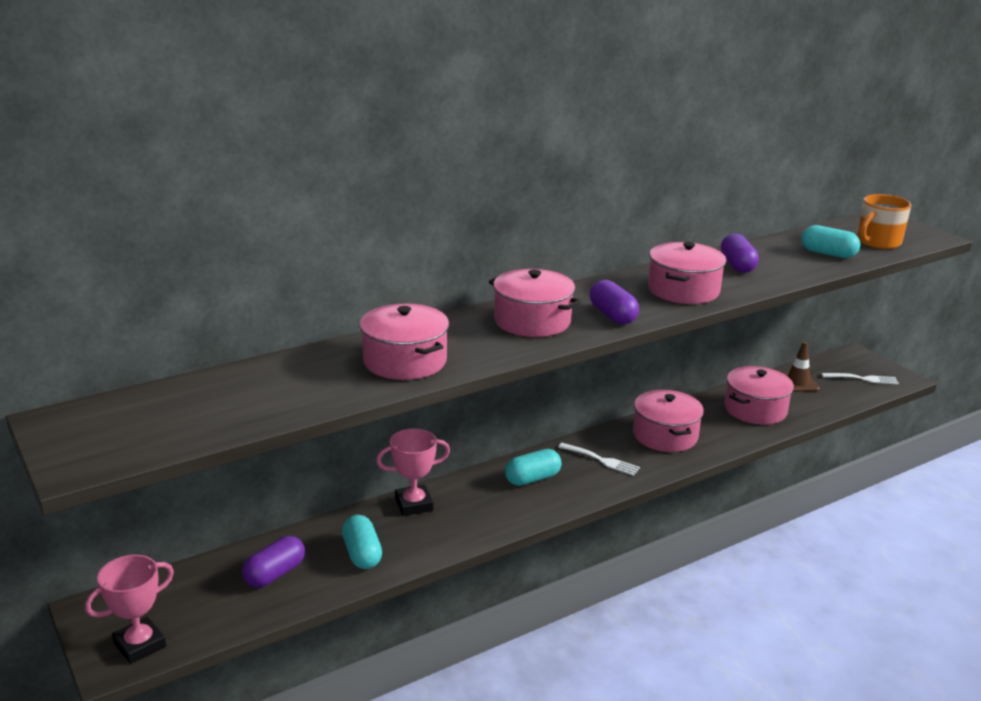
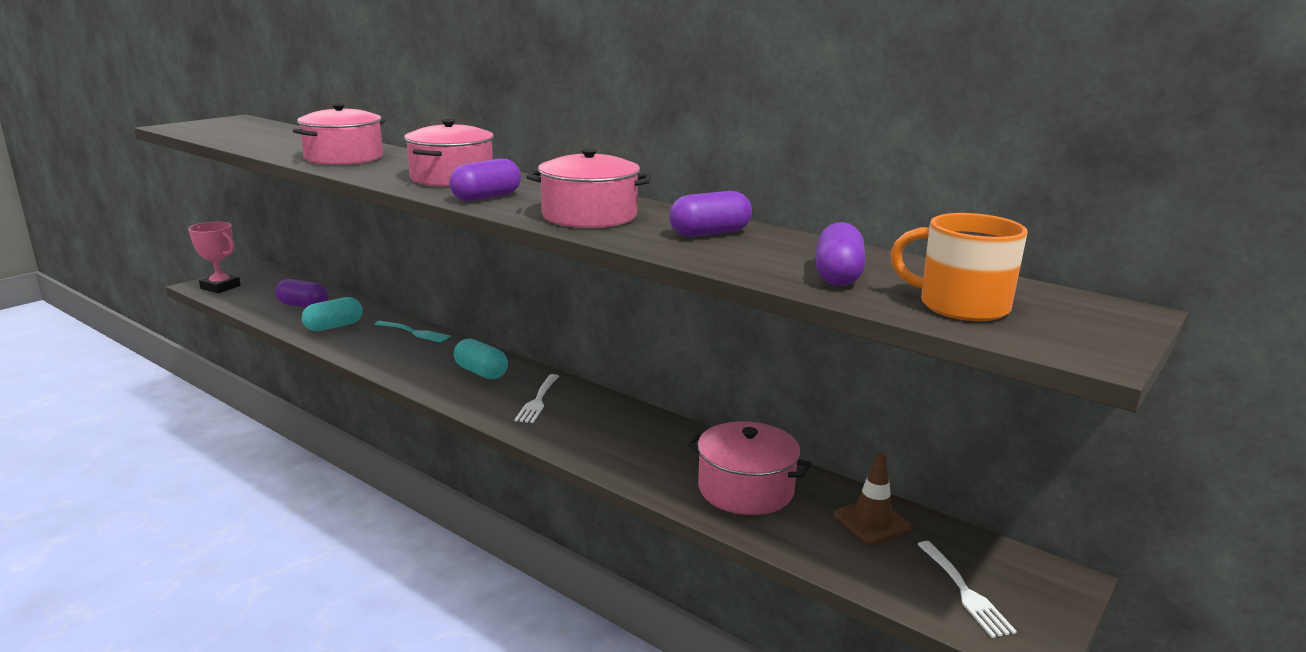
camera: 70 degrees right, 5 degrees down
(414, 504) = (414, 332): pink trophy -> turquoise fork
(665, 435) = (620, 431): pink pot -> none
(828, 254) = (837, 275): turquoise capsule -> purple capsule

